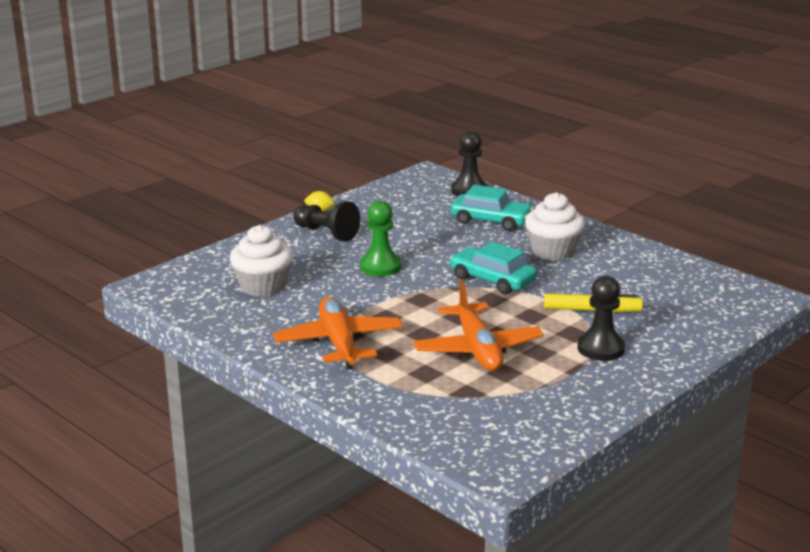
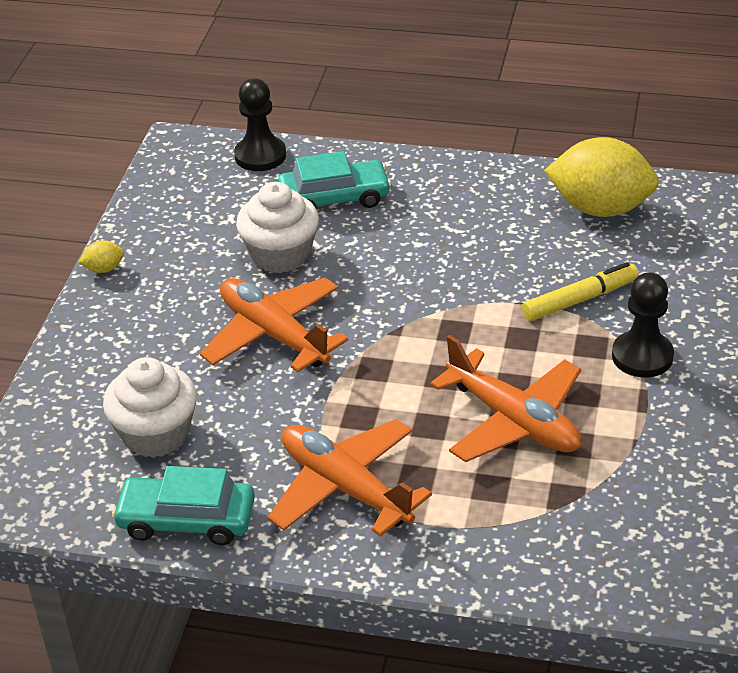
camera: 30 degrees left, 15 degrees up
(326, 233) = (149, 304): black pawn -> none
(380, 267) = (274, 334): green pawn -> orange plane
(492, 279) = (426, 298): turquoise car -> turquoise car (187, 520)
(553, 251) = (452, 220): white cupcake -> white cupcake (280, 255)
(660, 274) = (600, 208): none -> yellow lemon

